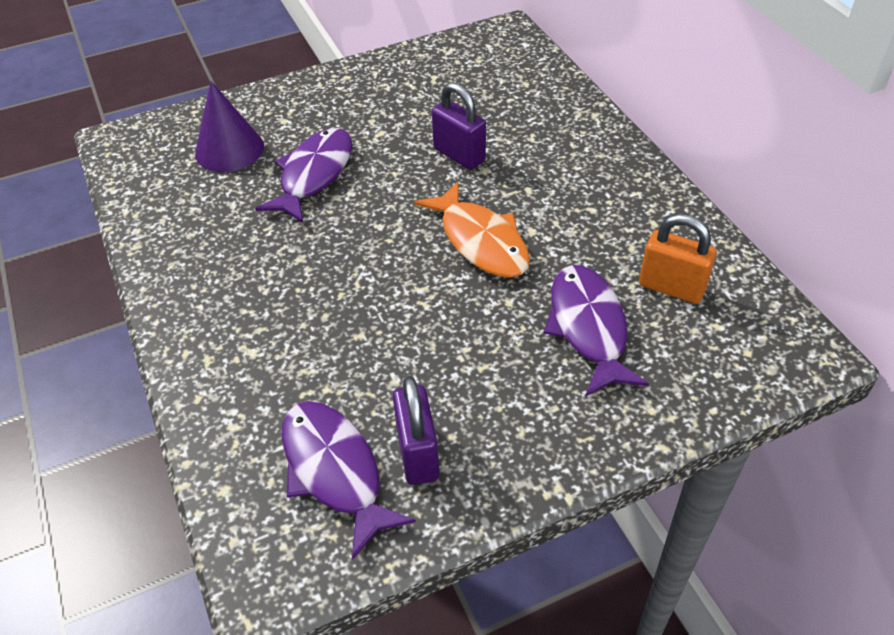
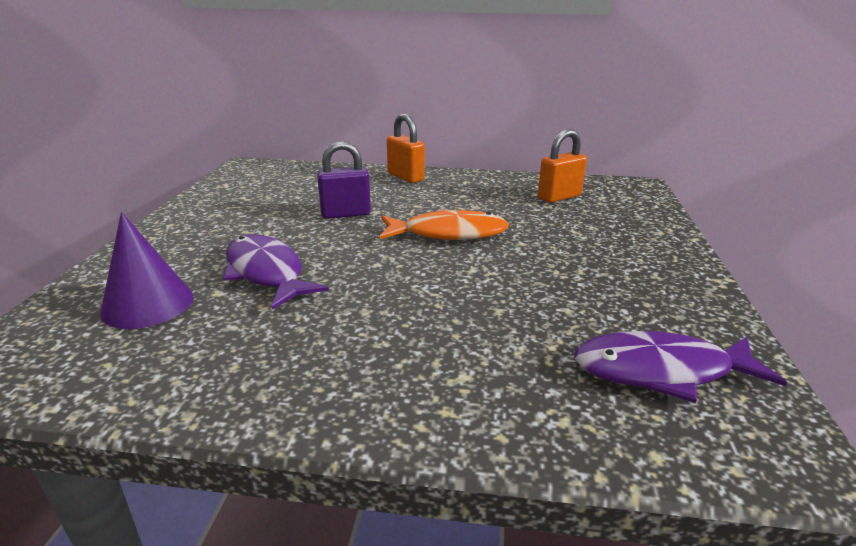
camera: 60 degrees left, 20 degrees down
(418, 453) = (659, 323): purple padlock -> none
(588, 327) = (572, 227): purple fish -> none
(596, 144) = (405, 177): none -> orange padlock

